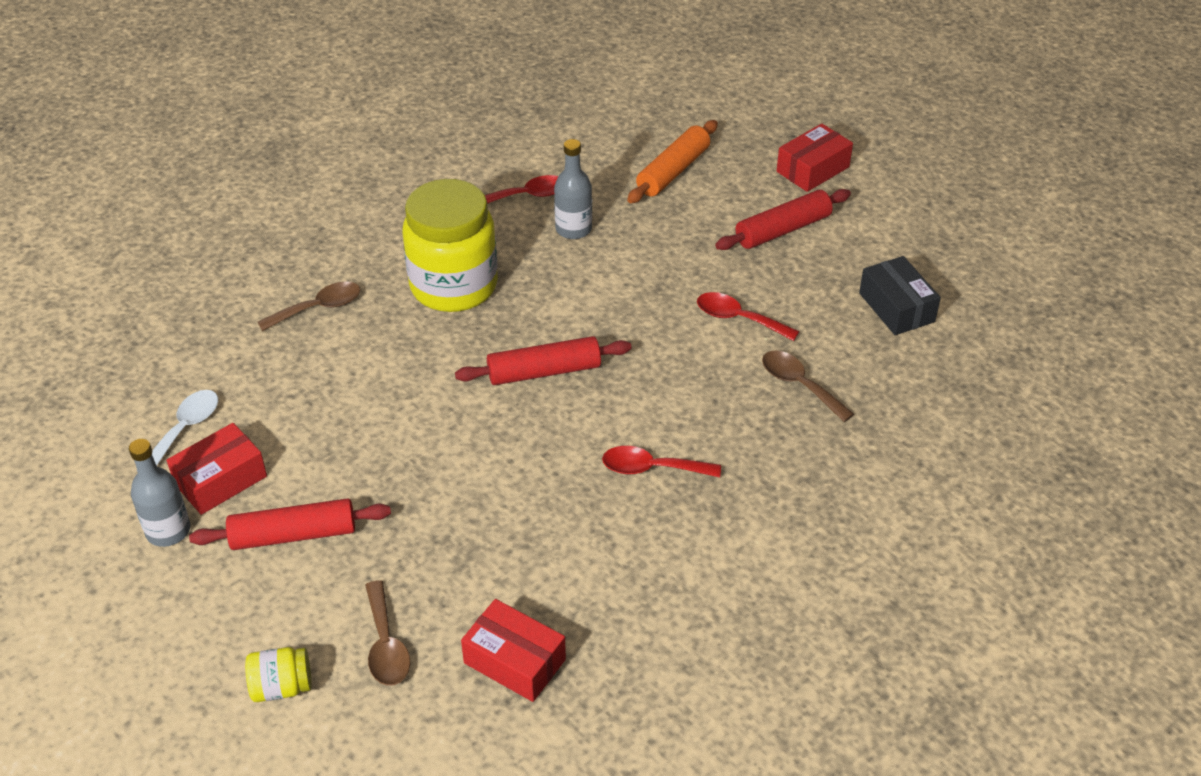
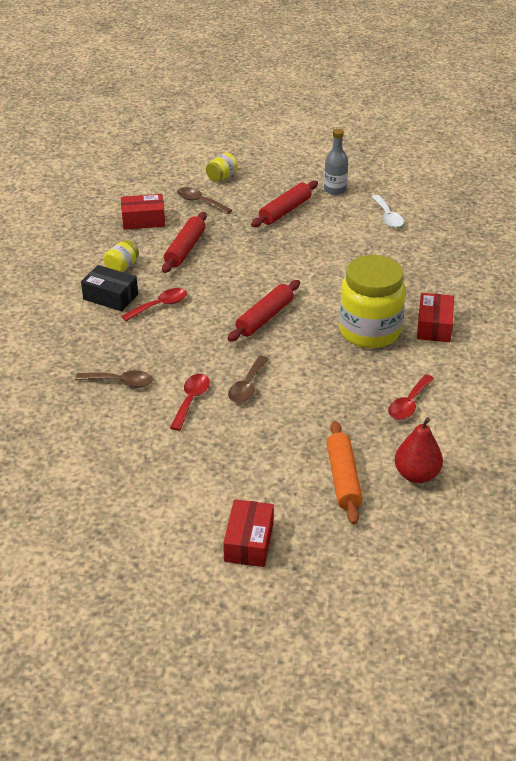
camera: 140 degrees right, 5 degrees down
(220, 480) = (343, 211): red box -> red box (434, 326)
(318, 308) = (417, 285): brown spoon -> brown spoon (247, 386)
(573, 229) = (351, 399): grey bottle -> none
(605, 141) = (416, 474): none -> red pear
(639, 574) = (122, 267): none -> yellow jar
(738, 318) = (191, 400): red spoon -> red spoon turned 60 degrees counterclockwise
(783, 230) = (222, 476): red rolling pin -> red rolling pin (185, 249)
(896, 307) = (98, 462): black box -> black box (110, 297)

